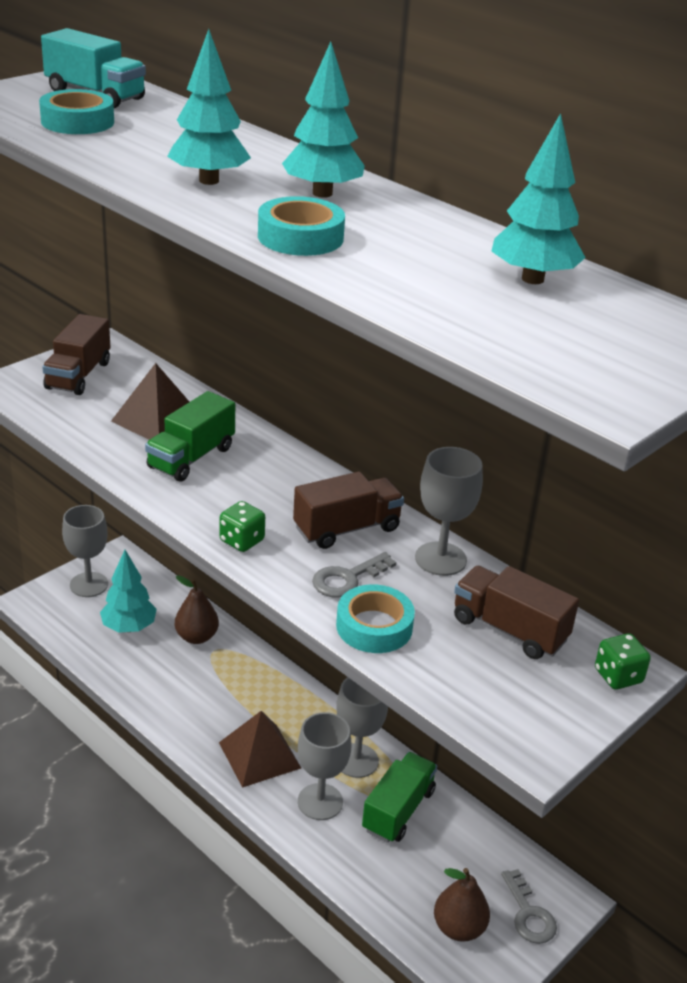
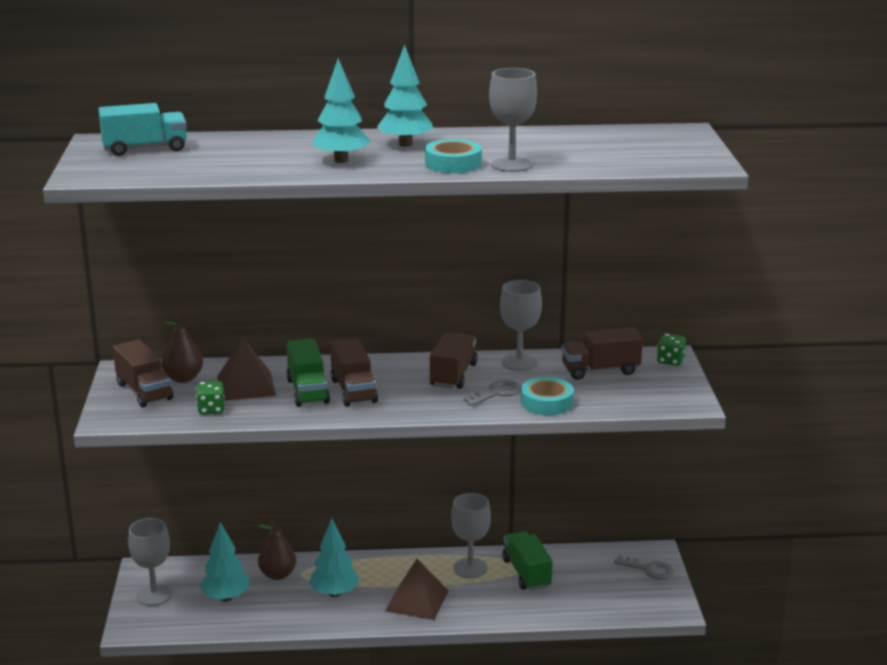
camera: 45 degrees left, 10 degrees down
(77, 122) = (185, 164): turquoise tape -> none
(227, 483) = (353, 391): none -> brown truck
(242, 541) = (416, 408): green dice -> green dice (211, 409)
(320, 802) = (484, 597): grey goblet -> grey goblet (511, 165)
(347, 579) = (497, 393): grey key -> grey key turned 135 degrees counterclockwise
(459, 927) = (630, 596): brown pear -> brown pear (183, 378)
(532, 279) = (578, 139): turquoise tree -> turquoise tree (334, 593)

